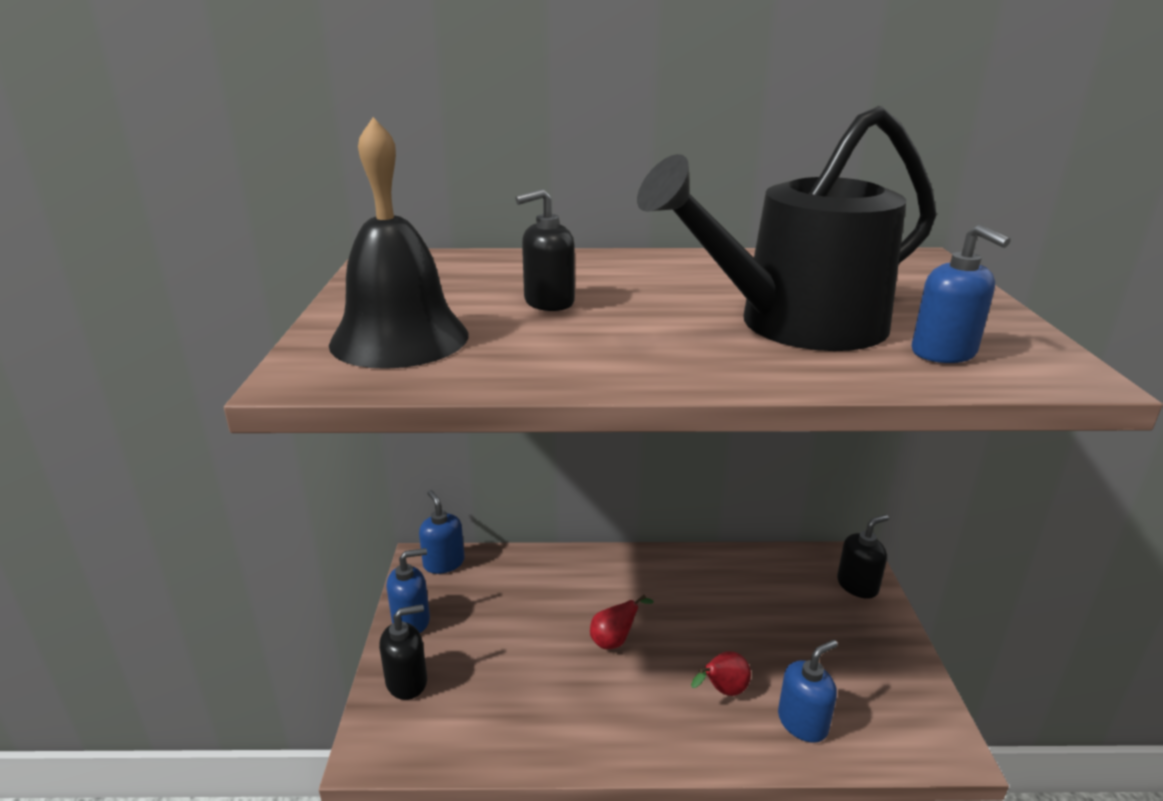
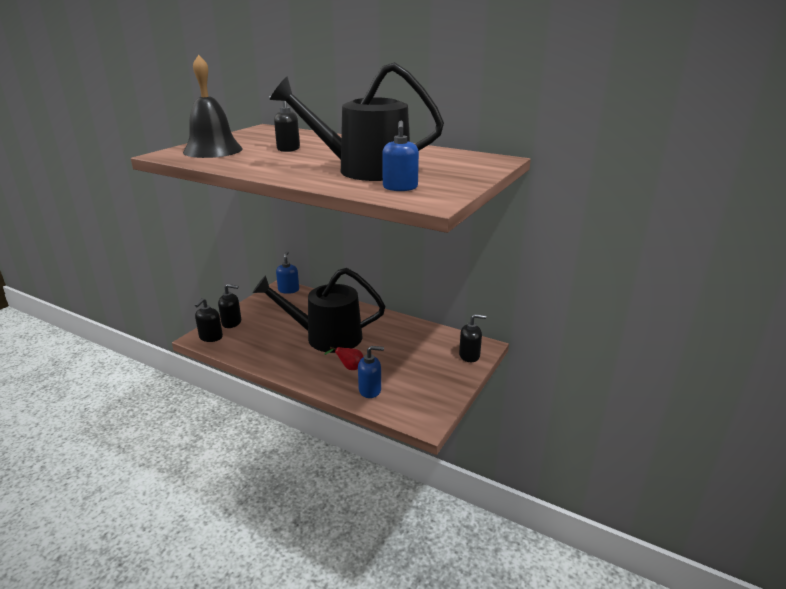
camera: 30 degrees right, 0 degrees up
(398, 737) = (211, 337): none -> black soap dispenser
(411, 620) = (254, 305): blue soap dispenser -> none
(614, 640) = (325, 337): red pear -> black watering can

